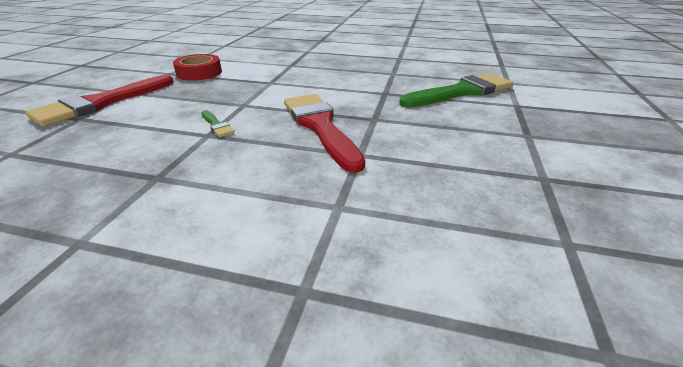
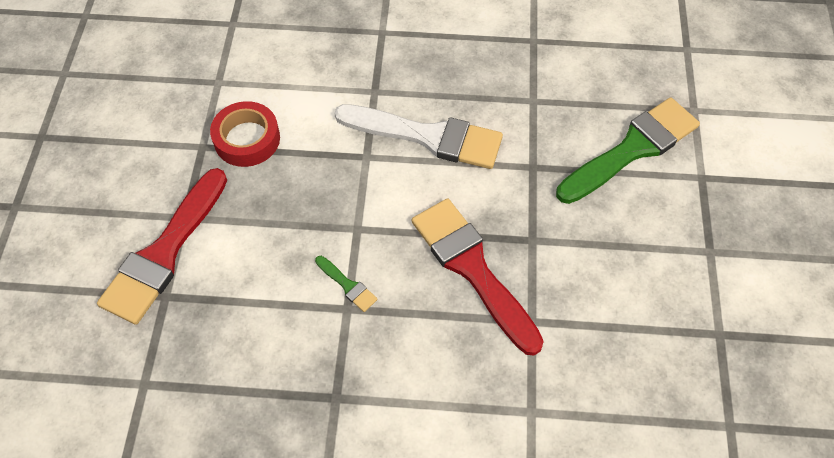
camera: 10 degrees left, 25 degrees up
(315, 79) = (427, 136): none -> white brush

